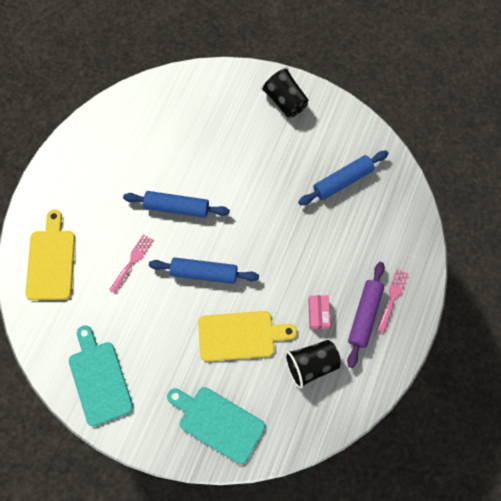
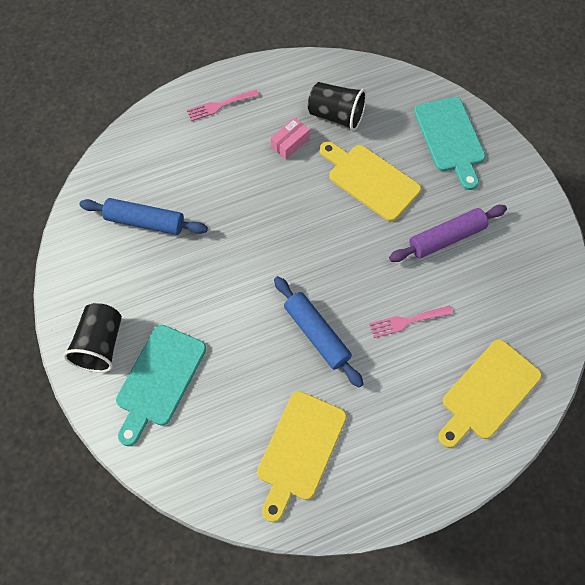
camera: 135 degrees left, 5 degrees down
(99, 379) = (524, 247): turquoise cutting board -> turquoise cutting board (159, 379)
(128, 143) = (300, 450): none -> yellow cutting board
(204, 273) = (350, 253): blue rolling pin -> none
(364, 315) = (256, 112): purple rolling pin -> purple rolling pin (446, 238)

